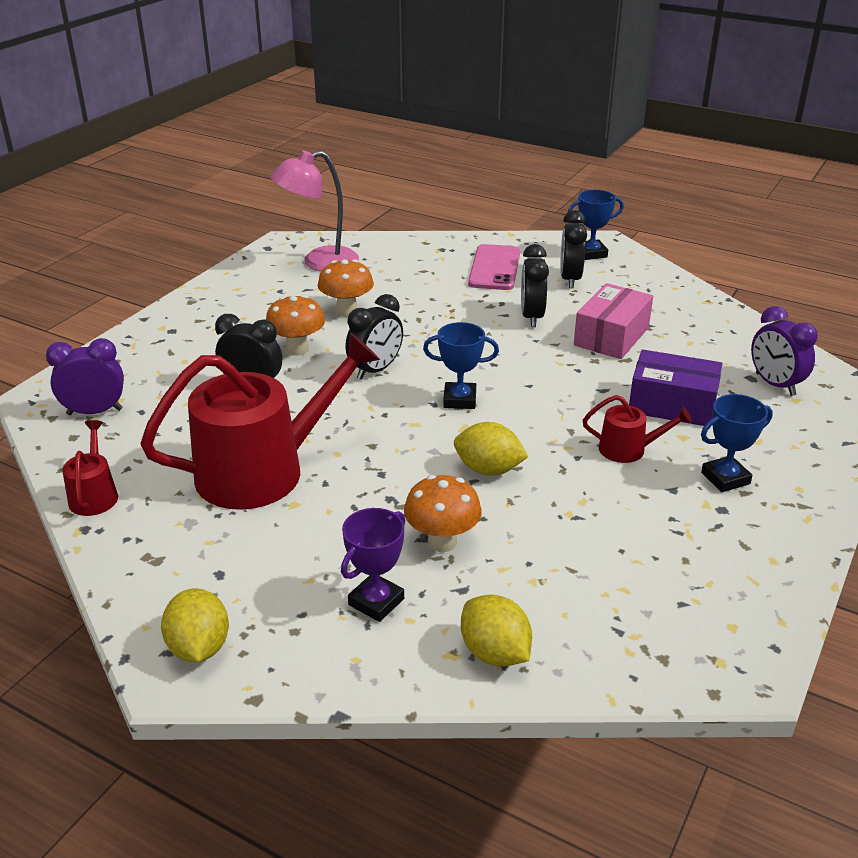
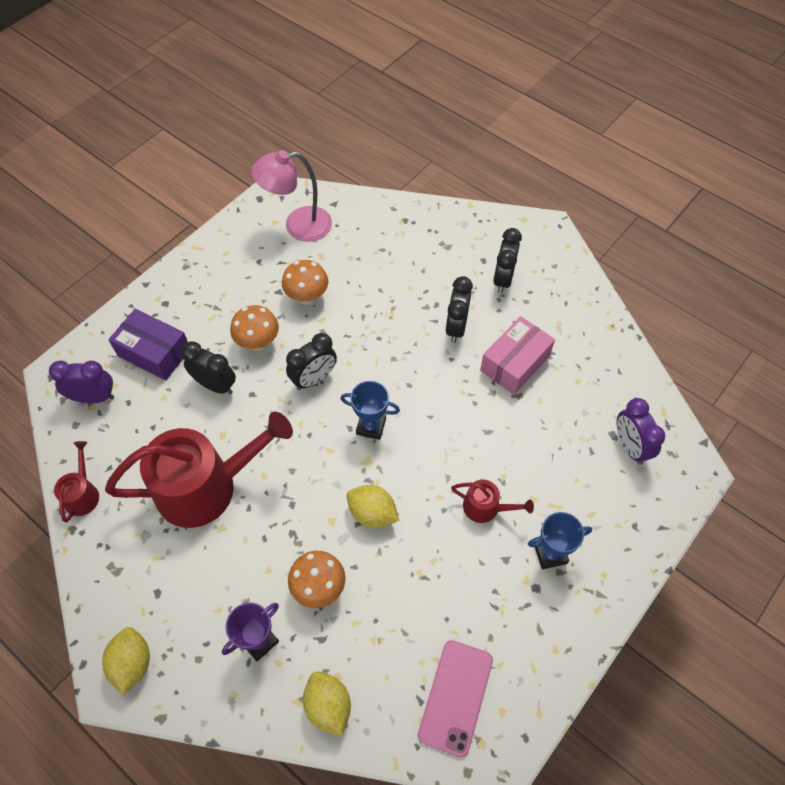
camera: 10 degrees right, 25 degrees up
(494, 268) = (443, 254): pink phone -> pink phone (455, 697)
(591, 253) = (532, 244): blue trophy -> none
(672, 404) = (537, 459): purple box -> purple box (154, 352)

